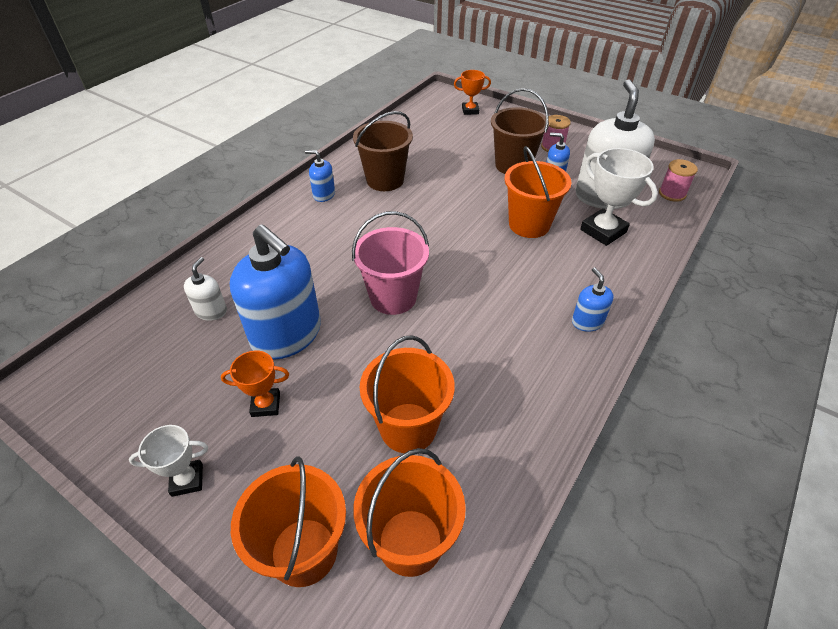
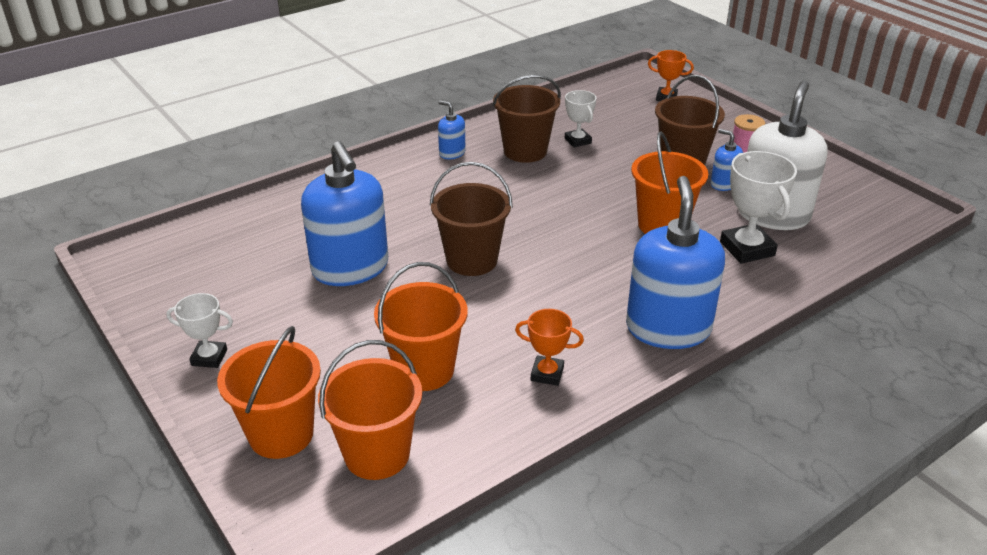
camera: 20 degrees right, 10 degrees down
(211, 311) = (290, 233): white soap dispenser -> none
(266, 405) = (303, 319): orange trophy -> orange trophy (547, 374)
(393, 297) = (472, 260): pink bucket -> brown bucket
(422, 162) = (577, 141): none -> white trophy
(587, 322) = (668, 328): blue soap dispenser -> blue soap dispenser, size x2.20
(672, 194) = (863, 229): pink spool -> none

